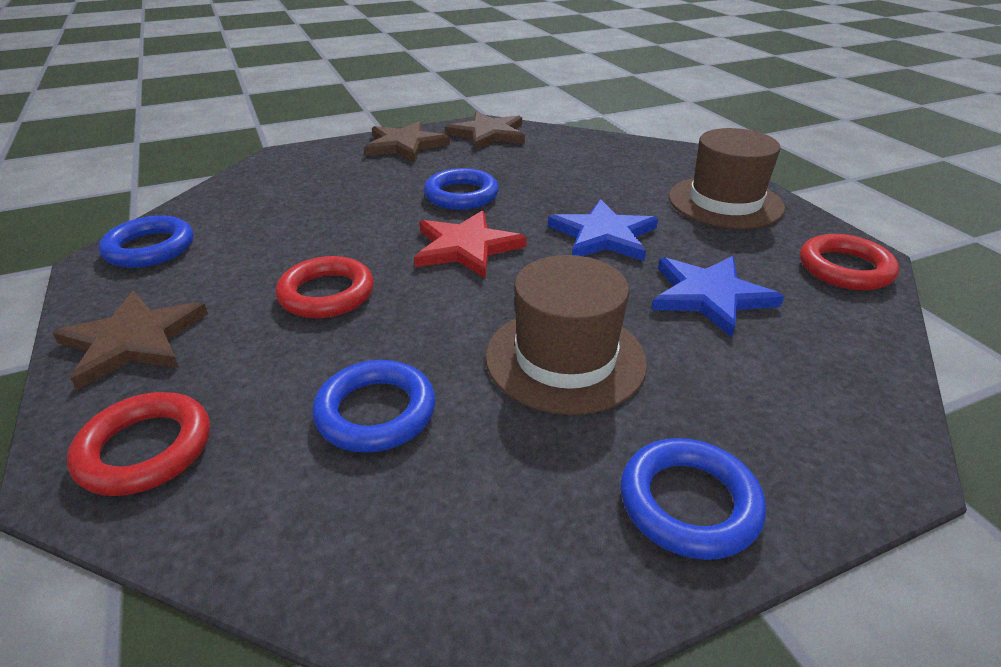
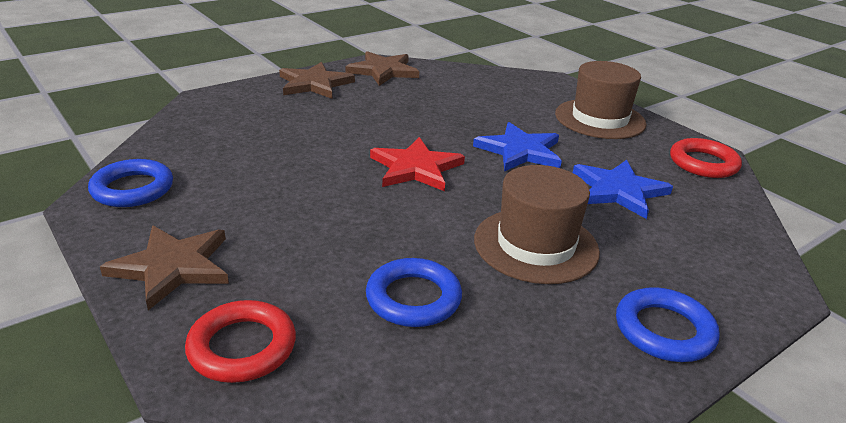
camera: 15 degrees left, 5 degrees down
(326, 294) = (320, 214): red ring -> none
(461, 195) = (388, 125): blue ring -> none

